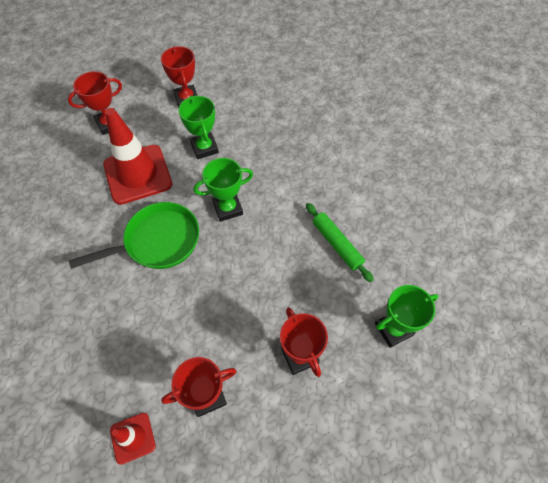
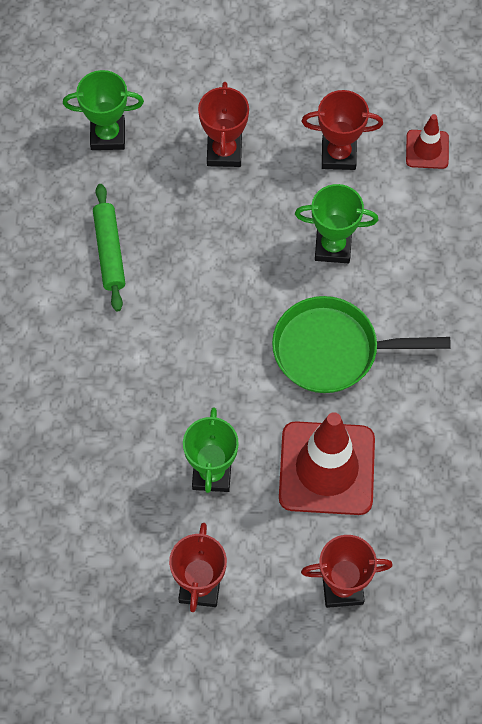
camera: 155 degrees left, 5 degrees up
(228, 208) = (222, 359): green trophy -> green trophy (333, 247)

